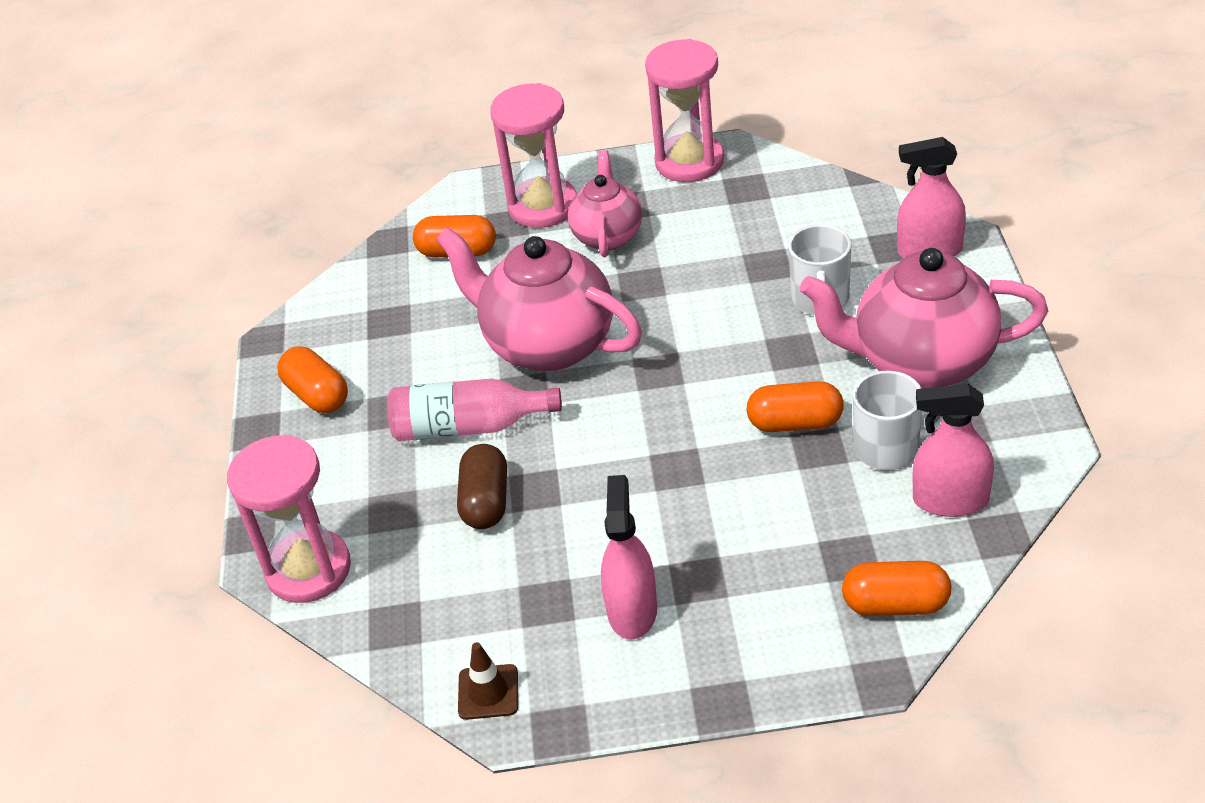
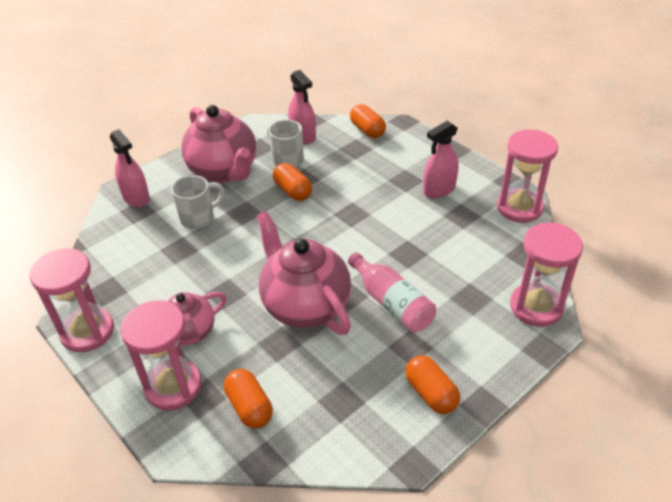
camera: 130 degrees left, 0 degrees up
(317, 395) = (431, 393): orange capsule -> orange capsule turned 45 degrees counterclockwise
(486, 502) = (431, 266): brown capsule -> none
(488, 692) = (519, 208): brown traffic cone -> pink hourglass
(548, 345) = (305, 306): pink teapot -> pink teapot turned 150 degrees clockwise

